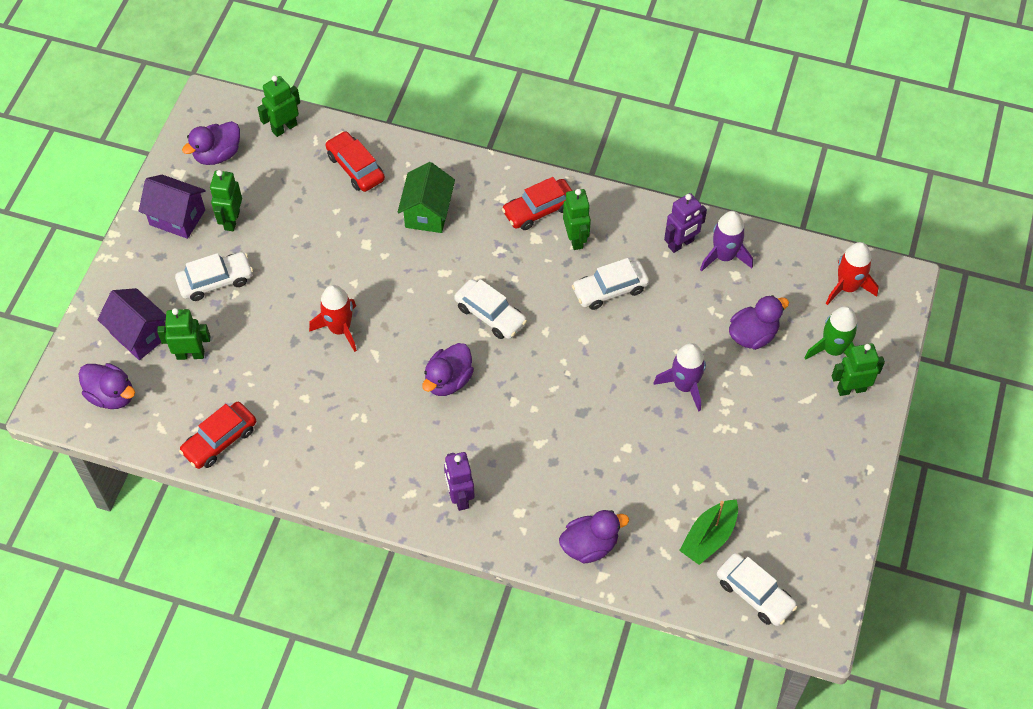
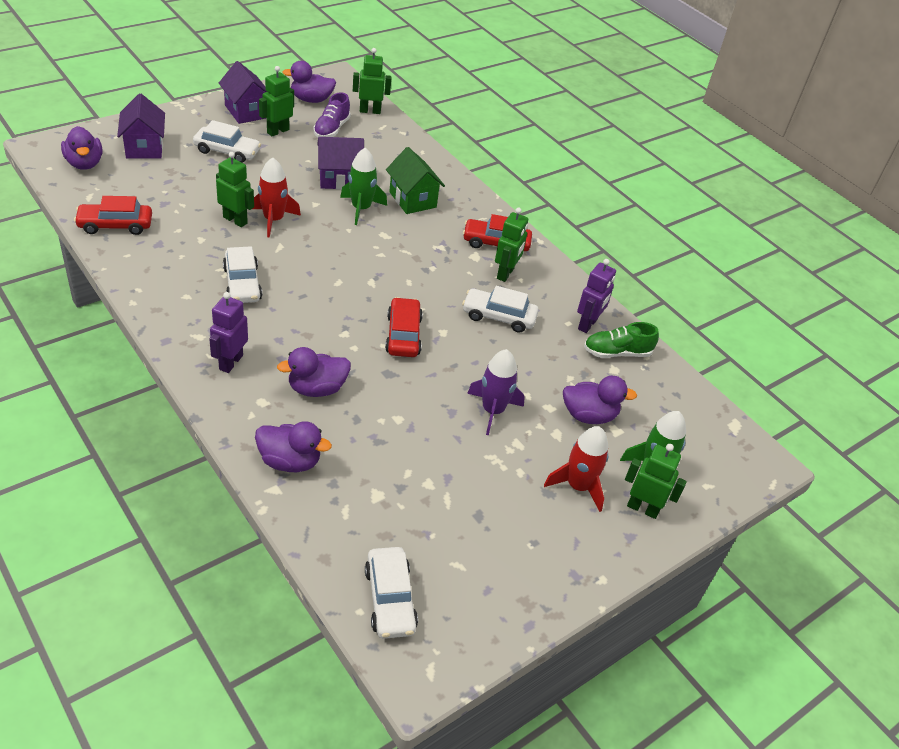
camera: 30 degrees right, 15 degrees down
(190, 354) = (160, 174): green robot -> green robot (235, 220)
(275, 179) = (331, 129): none -> purple shoe
(344, 237) = (339, 179): none -> purple house
(355, 167) = (392, 152): red car -> red car (403, 335)
(396, 258) = (361, 209): none -> green rocket
(427, 213) = (412, 200): green house -> green house turned 75 degrees counterclockwise
(448, 380) = (311, 292): purple duck -> purple duck (317, 388)
(490, 315) = (389, 276): white car -> white car (242, 284)
(681, 244) = (587, 325): purple robot -> purple robot turned 60 degrees counterclockwise
(709, 537) = (396, 527): green boat -> none
(724, 256) = (616, 353): purple rocket -> green shoe
(847, 287) = (709, 436): red rocket -> red rocket (578, 486)

